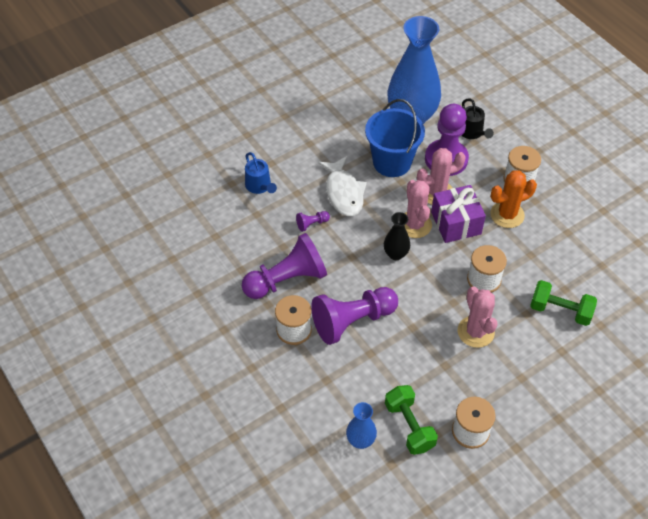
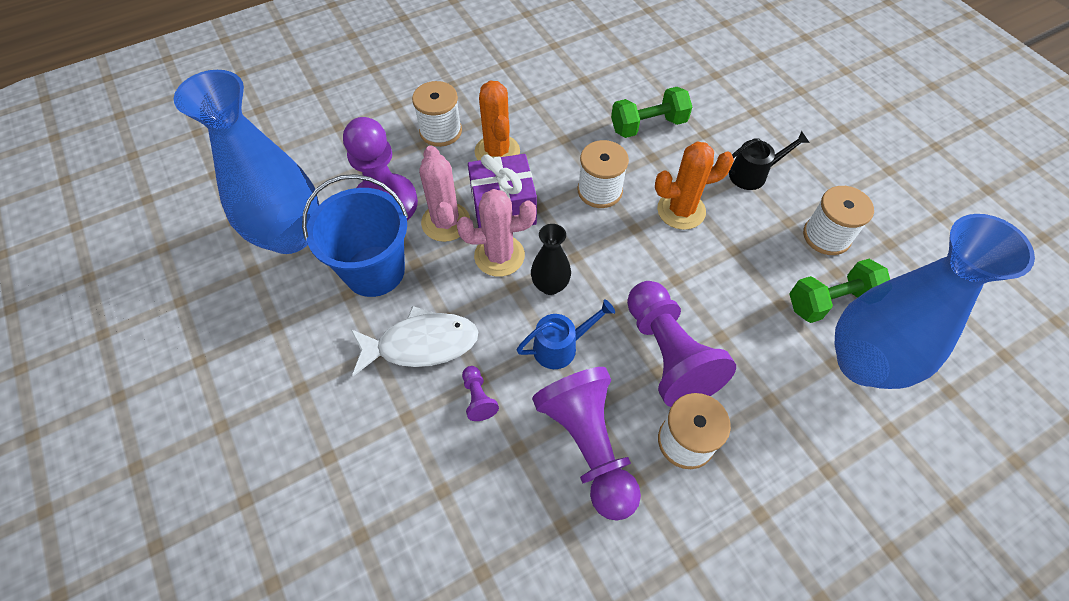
camera: 85 degrees left, 5 degrees up
(260, 186) = (379, 481): blue watering can -> blue watering can (561, 346)
(360, 440) = (863, 362): blue vase -> blue vase, size x2.20
(472, 133) = (345, 167): black watering can -> black watering can (753, 174)
(475, 332) = (681, 210): pink cactus -> orange cactus
(560, 310) = (648, 125): green dumbbell -> green dumbbell turned 45 degrees clockwise

